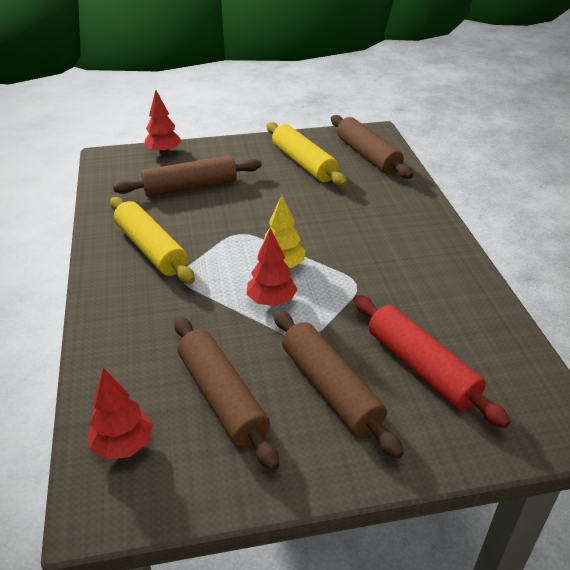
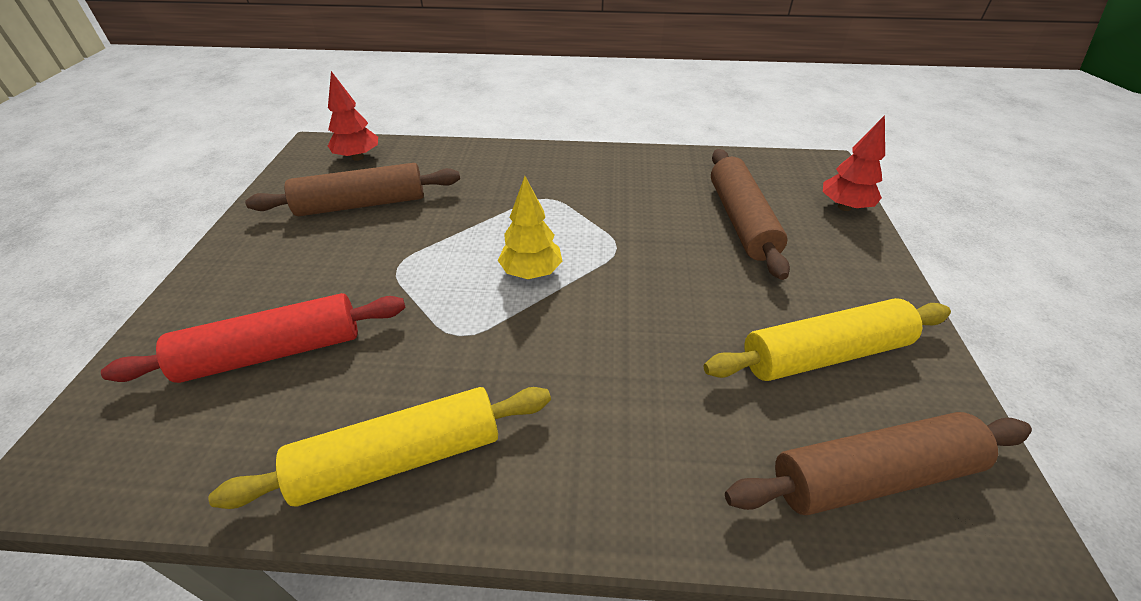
camera: 105 degrees right, 5 degrees up
(151, 249) = (606, 183): yellow rolling pin -> yellow rolling pin (400, 458)
(271, 301) = (470, 253): red tree -> none
(330, 389) = (312, 270): brown rolling pin -> none

